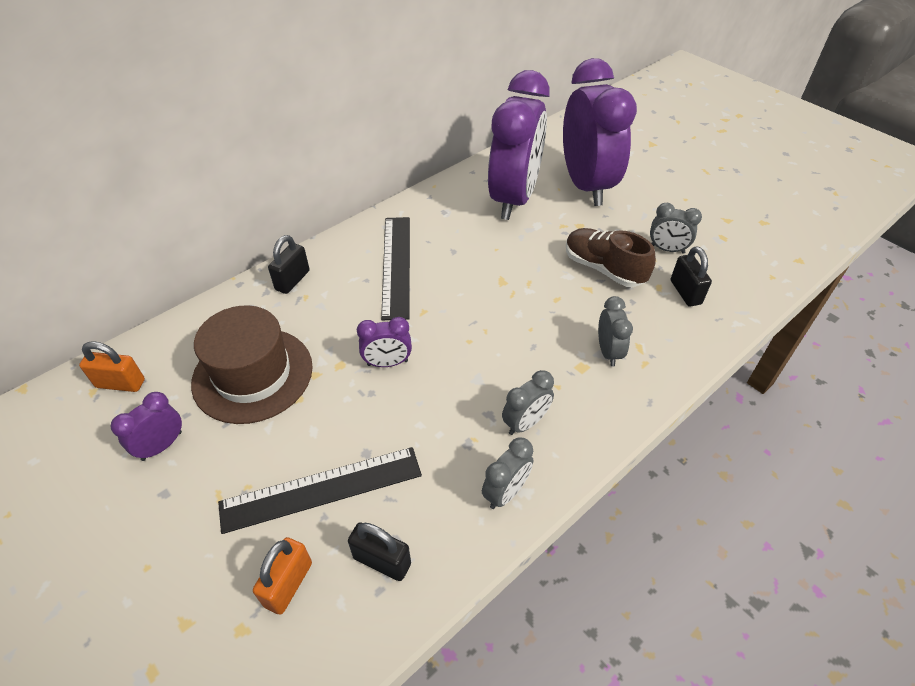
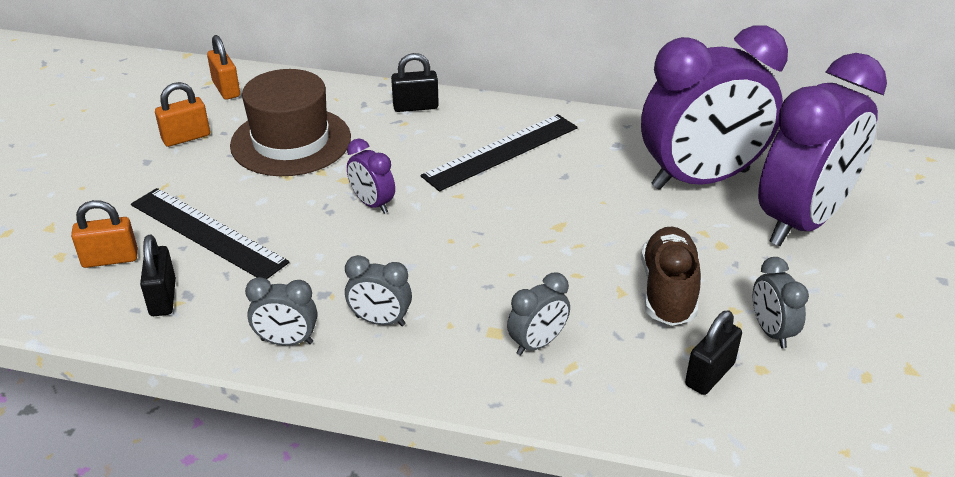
camera: 55 degrees right, 10 degrees down
(162, 446) = (186, 137): purple clock -> orange padlock

